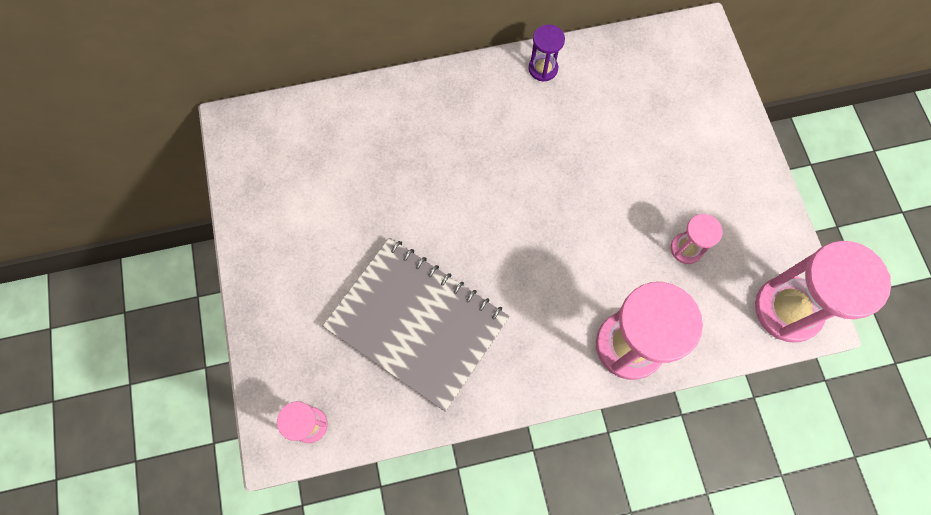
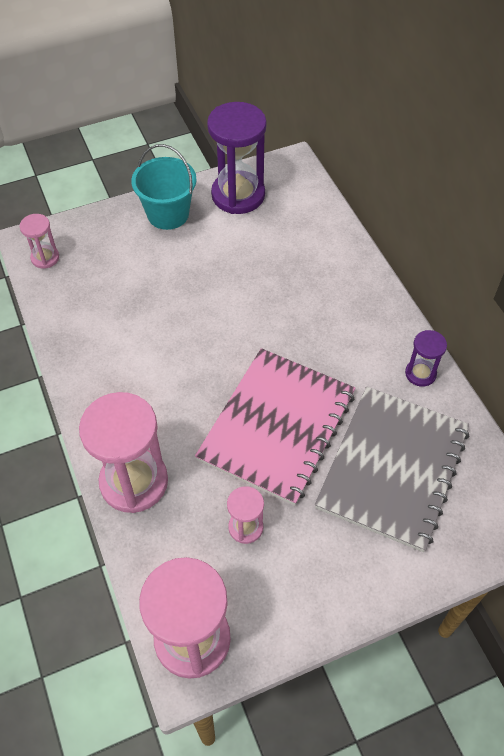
camera: 80 degrees right, 15 degrees down
(267, 190) = (238, 195): none -> purple hourglass
(276, 272) = (168, 214): none -> turquoise bucket
(417, 323) = (136, 312): grey notebook -> grey notebook (392, 468)
(583, 203) = (277, 426): none -> pink notebook

